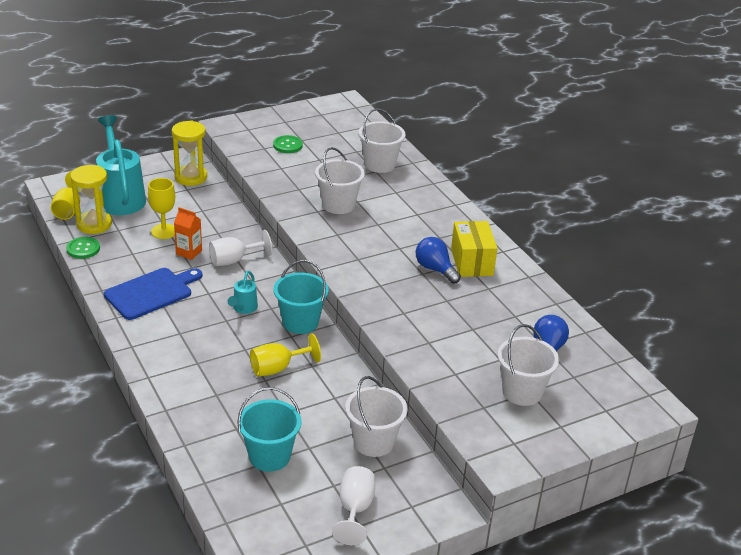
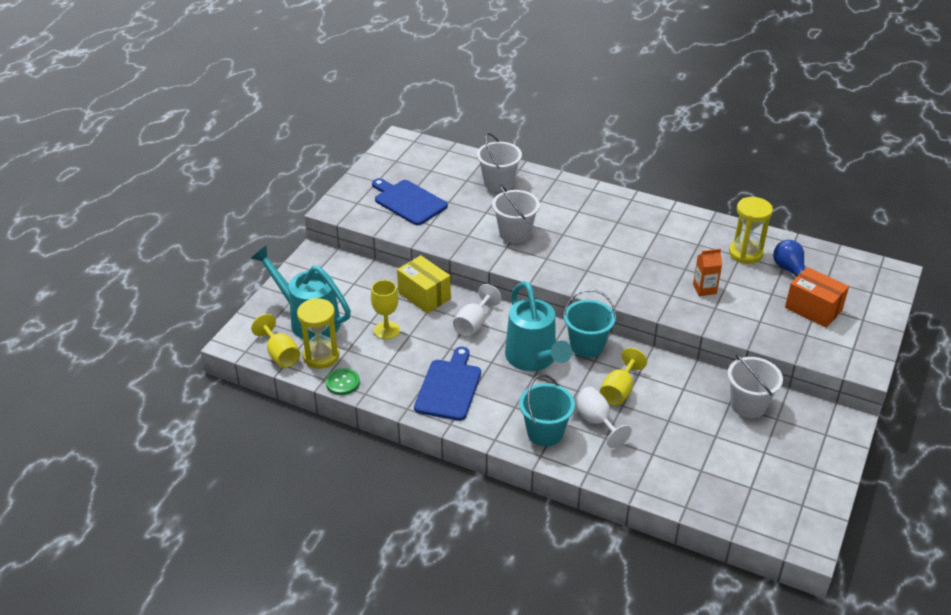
camera: 35 degrees left, 5 degrees up
(189, 252) = (431, 337): orange carton -> orange carton (704, 289)
(191, 177) = (342, 271): yellow hourglass -> yellow hourglass (745, 253)
(243, 308) = (533, 359): turquoise watering can -> turquoise watering can, size x2.19
(269, 456) = (700, 459): turquoise bucket -> turquoise bucket (545, 432)
(287, 145) = (408, 201): green button -> blue cutting board
(355, 509) = (798, 460): white goblet -> white goblet (596, 421)
(435, 269) = (647, 249): blue light bulb -> none
(471, 262) = (663, 230): yellow box -> yellow box (424, 296)
(522, 392) = (813, 309): white bucket -> orange box

